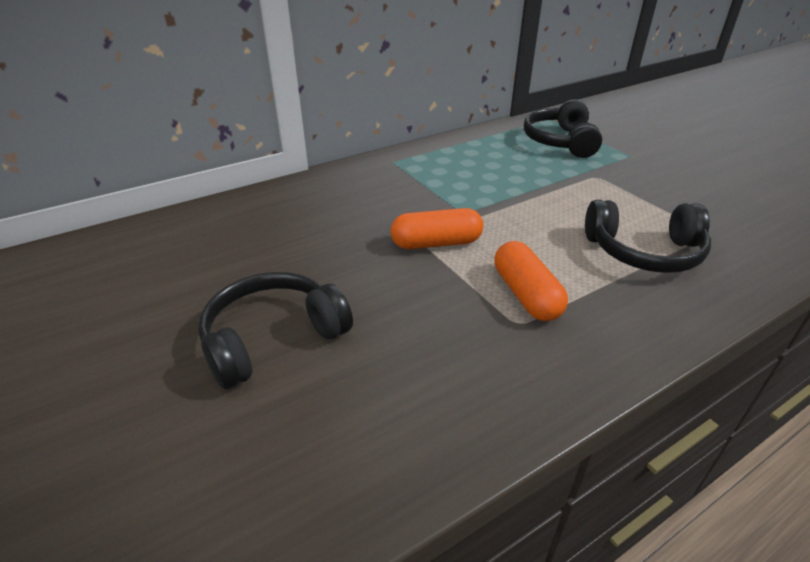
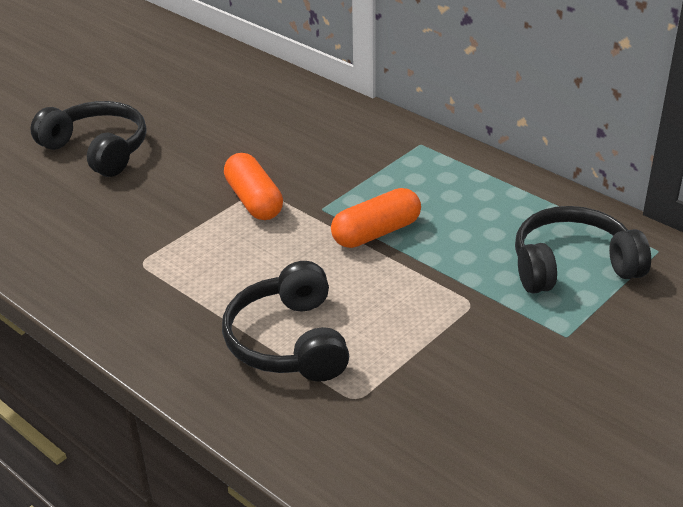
camera: 75 degrees right, 0 degrees up
(526, 294) = (184, 263): orange capsule -> orange capsule (376, 233)

